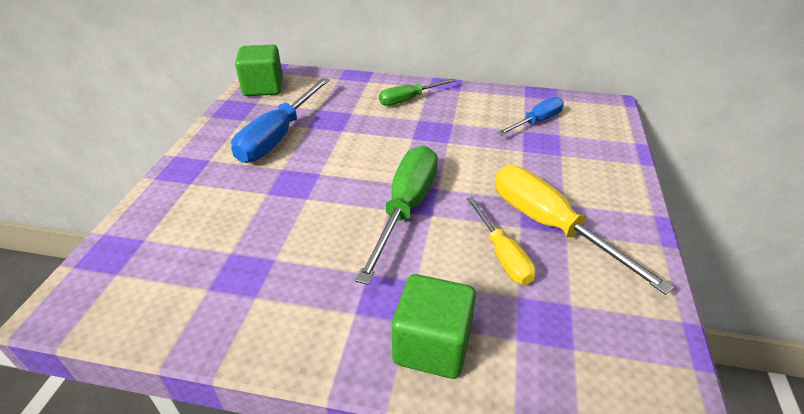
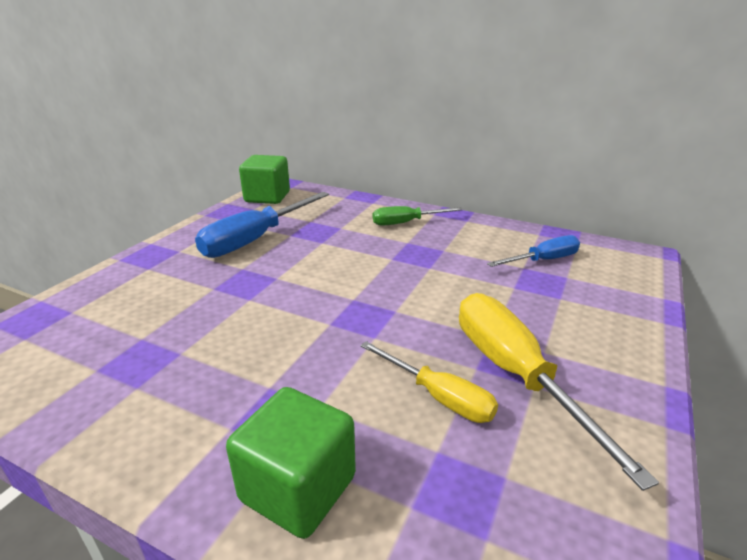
camera: 15 degrees right, 10 degrees down
(406, 208) = (348, 325): green screwdriver -> none
(502, 255) = (438, 397): yellow screwdriver -> yellow screwdriver turned 45 degrees counterclockwise

